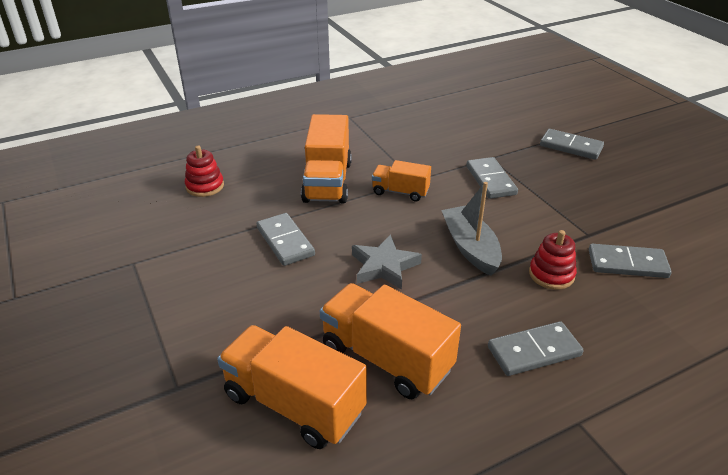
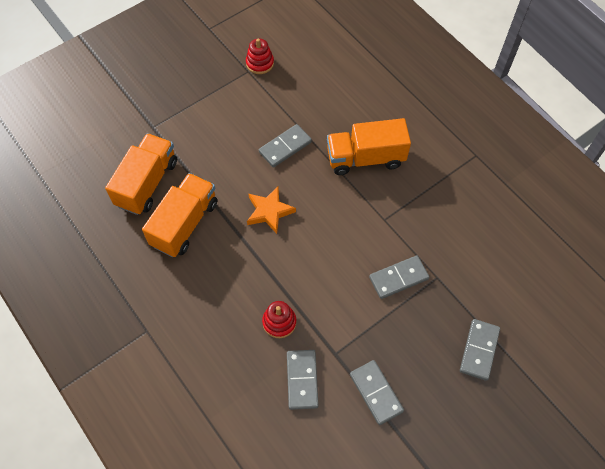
camera: 80 degrees right, 25 degrees up
(205, 186) = (340, 82): red stacking toy -> red stacking toy (260, 63)
(384, 266) = (269, 211): grey star -> orange star
(400, 192) = (363, 211): orange truck -> none
(470, 248) = (301, 266): grey boat -> none
(534, 351) = (200, 308): grey domino -> grey domino (376, 393)

